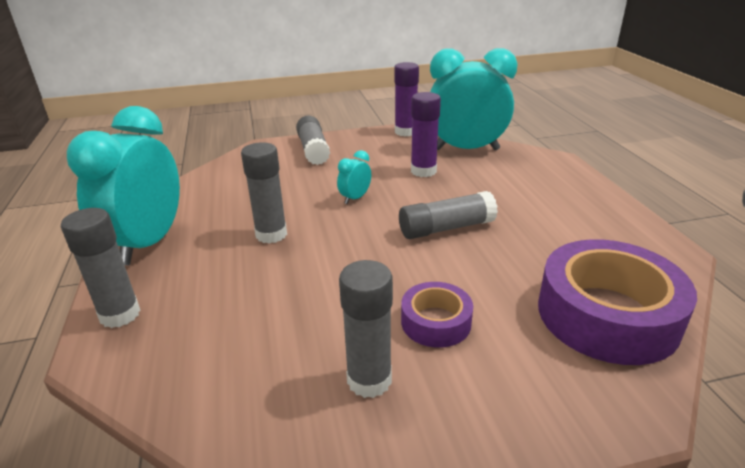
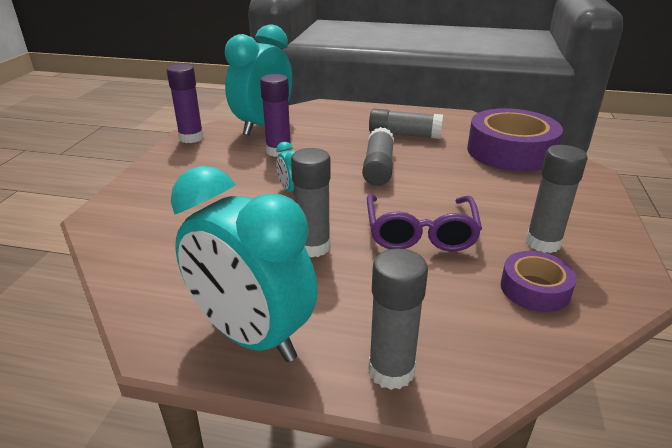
camera: 65 degrees left, 0 degrees up
(313, 150) = (158, 189): grey glue stick -> grey glue stick (404, 135)
(332, 284) = (420, 232): none -> purple glasses
(436, 322) = (492, 203): purple tape -> purple tape (535, 289)

